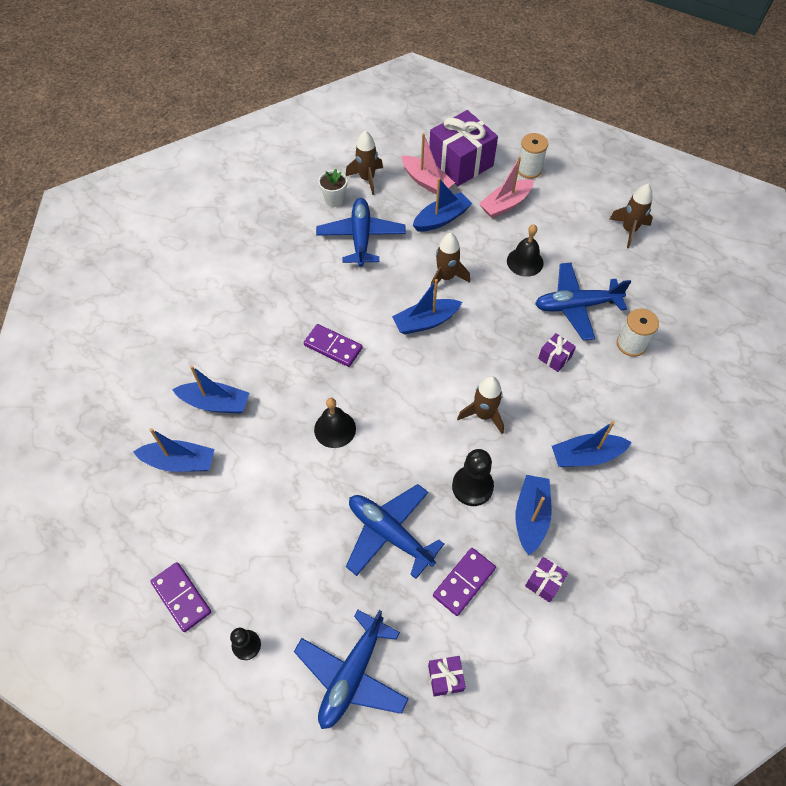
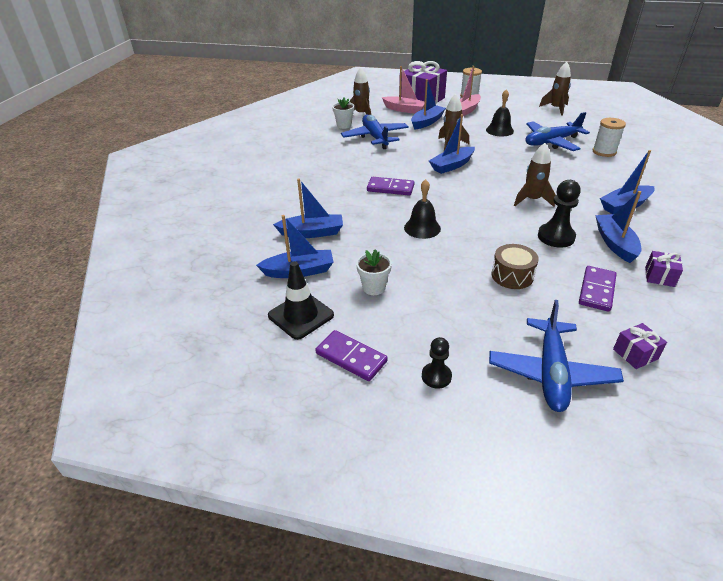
camera: 15 degrees left, 20 degrees down
(157, 527) = (301, 315): none -> black traffic cone
(242, 509) = (374, 287): none -> white flower pot
(390, 533) = (512, 275): blue plane -> brown drum
(554, 357) = (558, 166): purple gift -> none

